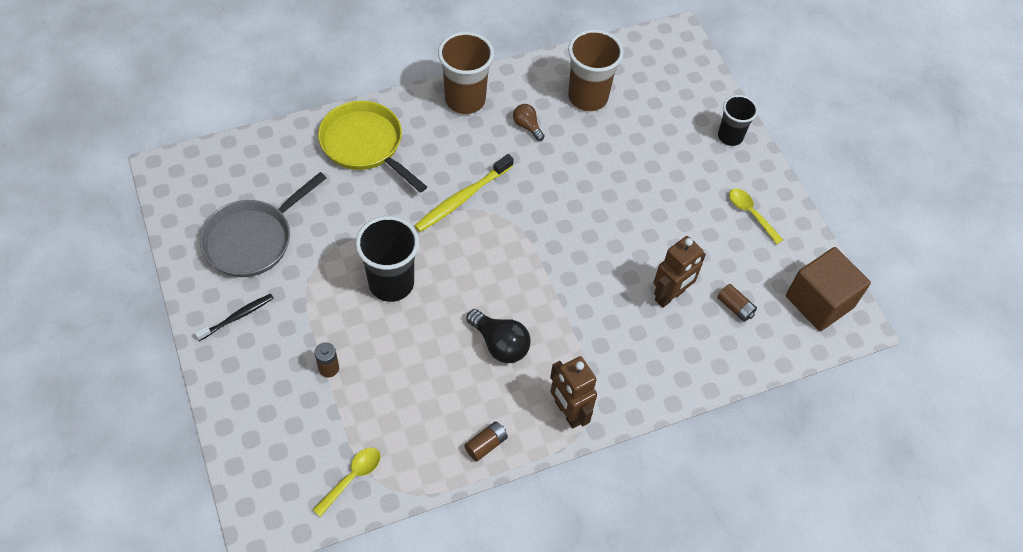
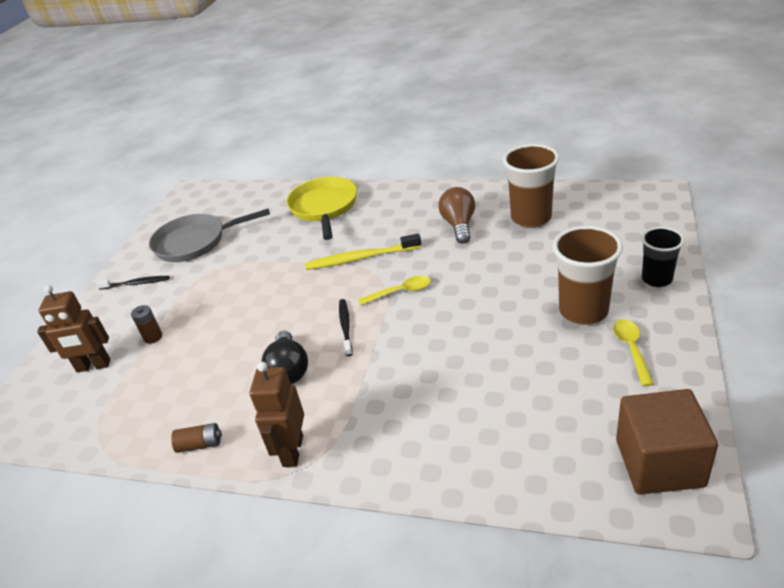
camera: 45 degrees right, 20 degrees down
(352, 478) = (84, 421): yellow spoon -> yellow spoon (400, 292)
(391, 283) = (252, 297): black cup -> none
(465, 100) = (424, 198): brown cup -> brown cup (583, 311)
(512, 280) = (345, 326): none -> black toothbrush
(527, 126) = (459, 225): brown light bulb -> brown light bulb, size x1.62
(670, 296) = (481, 390): brown robot -> brown robot (93, 366)
(735, 307) = (545, 428): brown battery -> none

